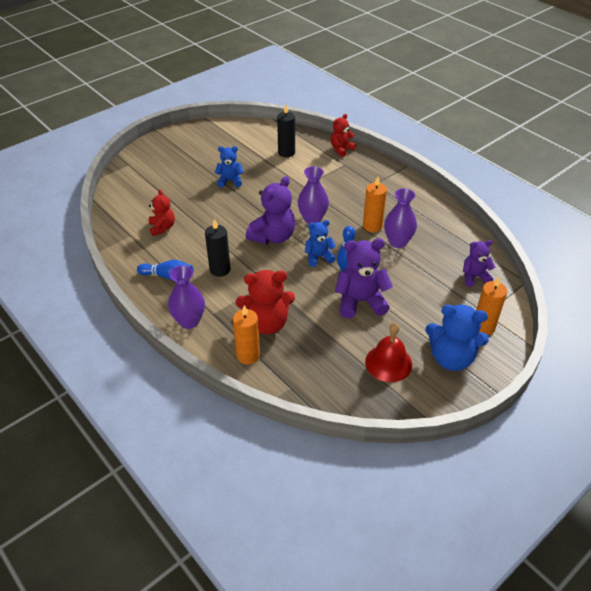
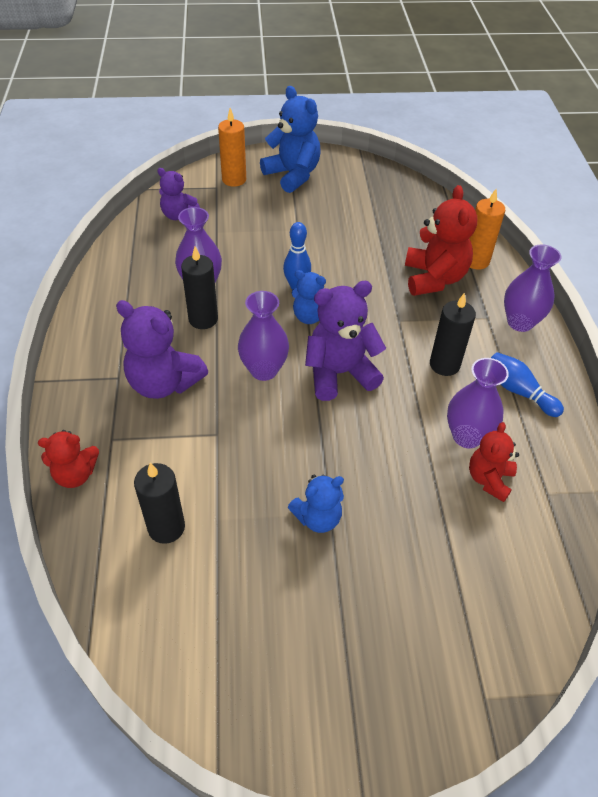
camera: 145 degrees left, 5 degrees up
(184, 240) = (467, 436): none -> purple vase
(230, 181) = (317, 518): blue teddy bear -> blue teddy bear turned 60 degrees counterclockwise
(267, 323) = (434, 278): red teddy bear -> red teddy bear turned 60 degrees clockwise
(360, 301) = (317, 250): purple teddy bear -> purple teddy bear (164, 383)
(372, 226) = (203, 319): orange candle -> black candle
(388, 363) = (349, 196): red bell -> none

